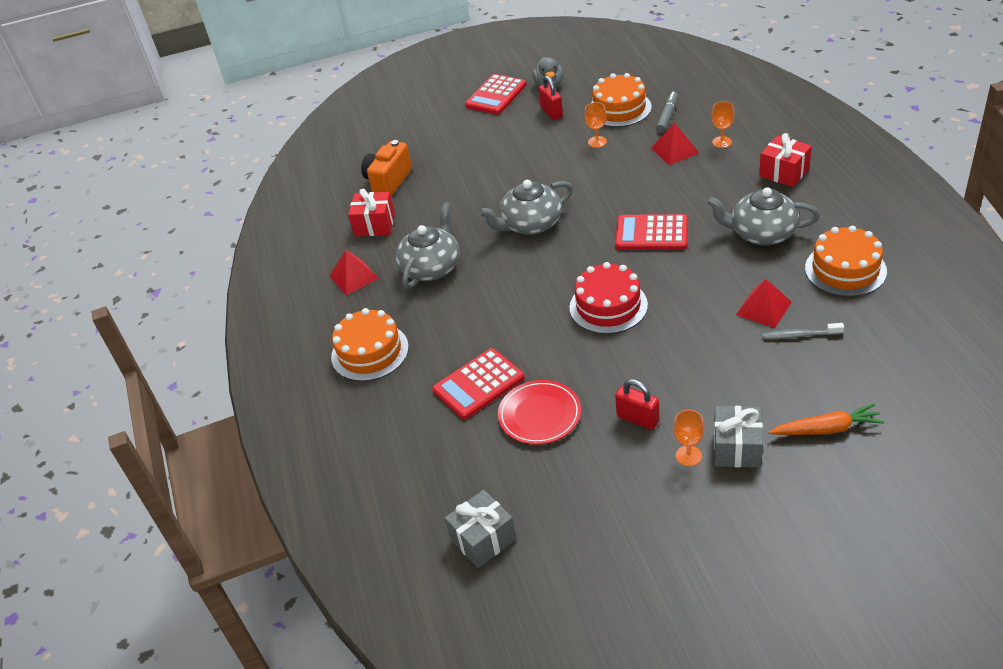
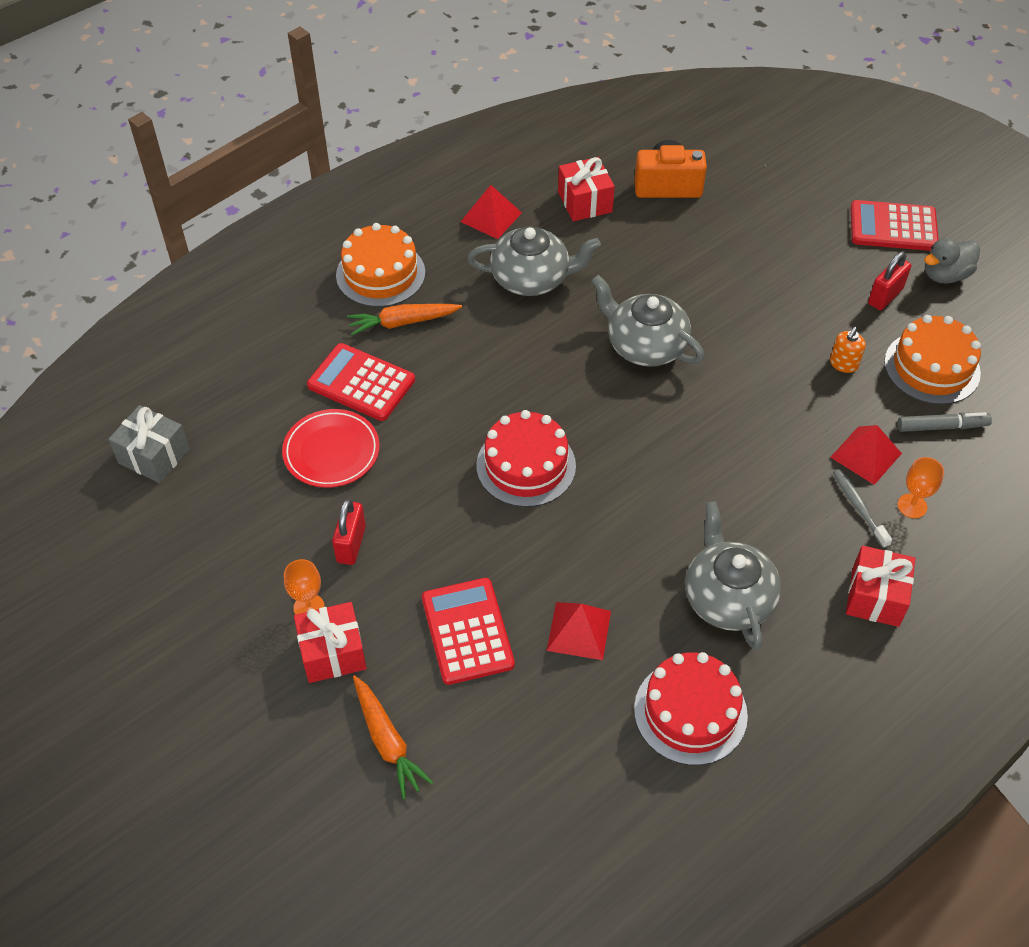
camera: 60 degrees right, 10 degrees up
(430, 348) = (402, 322): none -> orange carrot
(597, 142) = (843, 364): orange goblet -> orange soap dispenser
(651, 233) = (677, 474): red calculator -> red calculator (467, 631)
(737, 448) = (332, 653): grey gift -> red gift
(799, 335) = (541, 681): grey toothbrush -> grey toothbrush (858, 507)
(845, 269) = (690, 712): orange cake -> red cake

